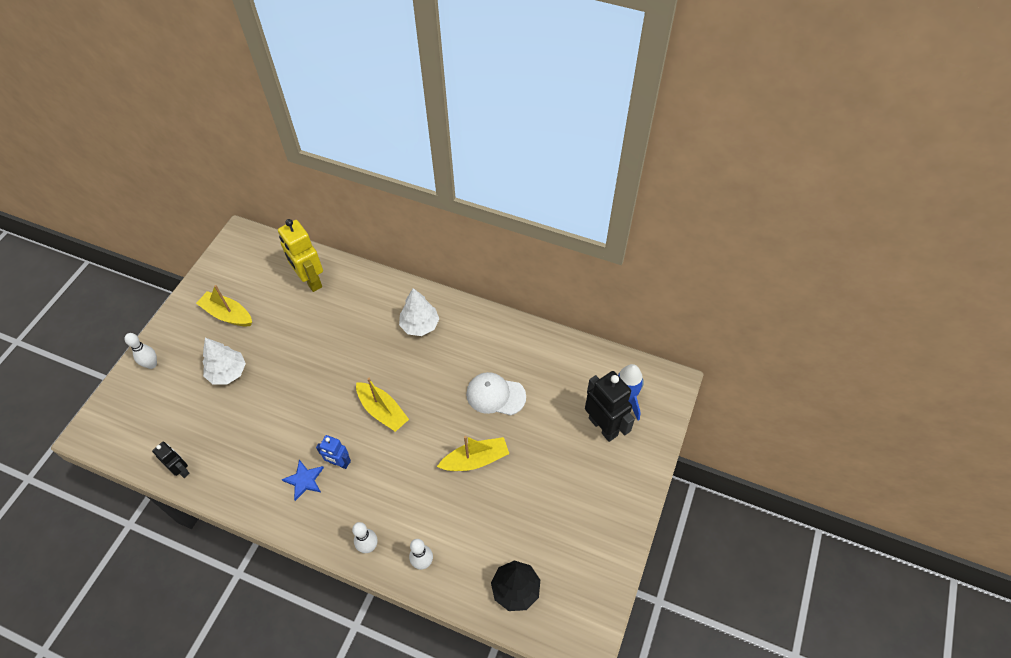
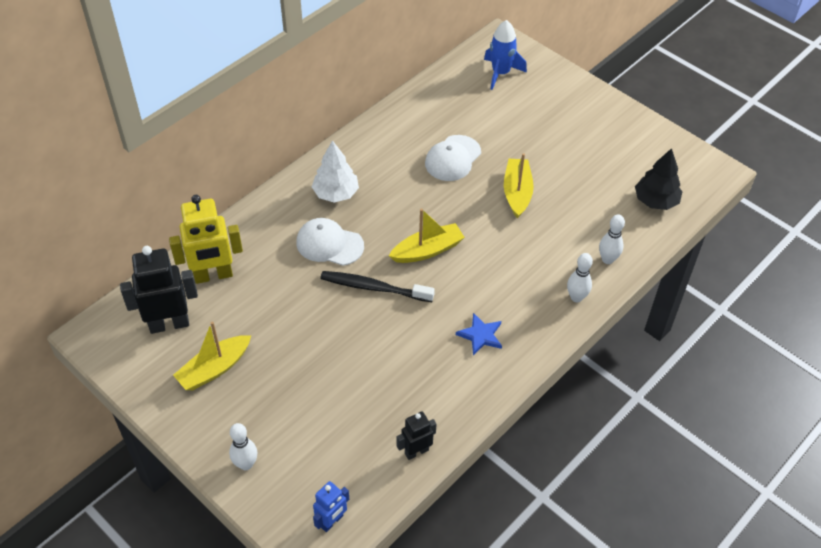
camera: 70 degrees left, 5 degrees down
(227, 372) = (303, 383): white tree -> none
(331, 386) = (374, 288): none -> black toothbrush
(339, 463) = (473, 301): blue robot -> blue robot (332, 521)
(365, 340) = (329, 244): none -> white cap
(603, 426) = (522, 95): black robot -> black robot (169, 324)

